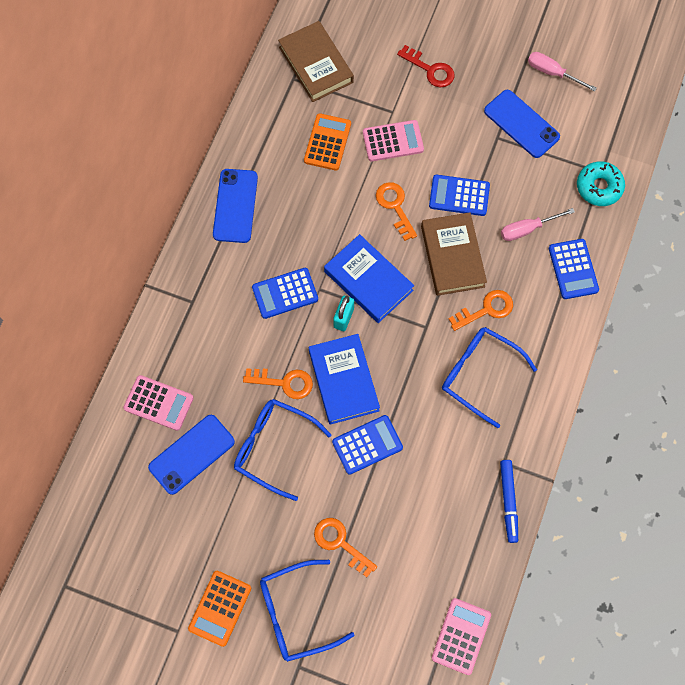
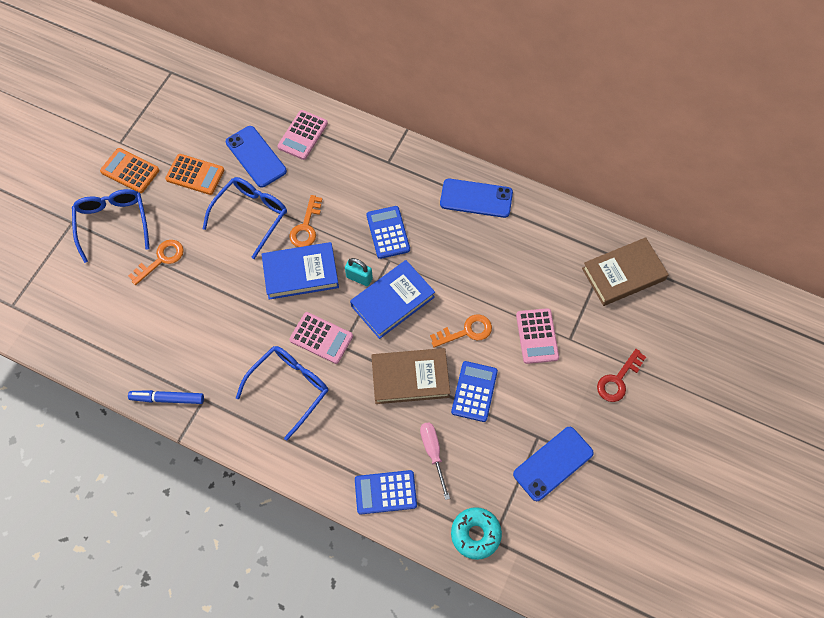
camera: 95 degrees right, 5 degrees down
(327, 142) = (537, 278): orange calculator -> orange calculator (195, 175)
(367, 445) = (240, 287): blue calculator -> none
(461, 636) = (63, 345): pink calculator -> pink calculator (321, 338)
(486, 309) = (352, 402): orange key -> none
(552, 73) = (615, 505): pink screwdriver -> none

